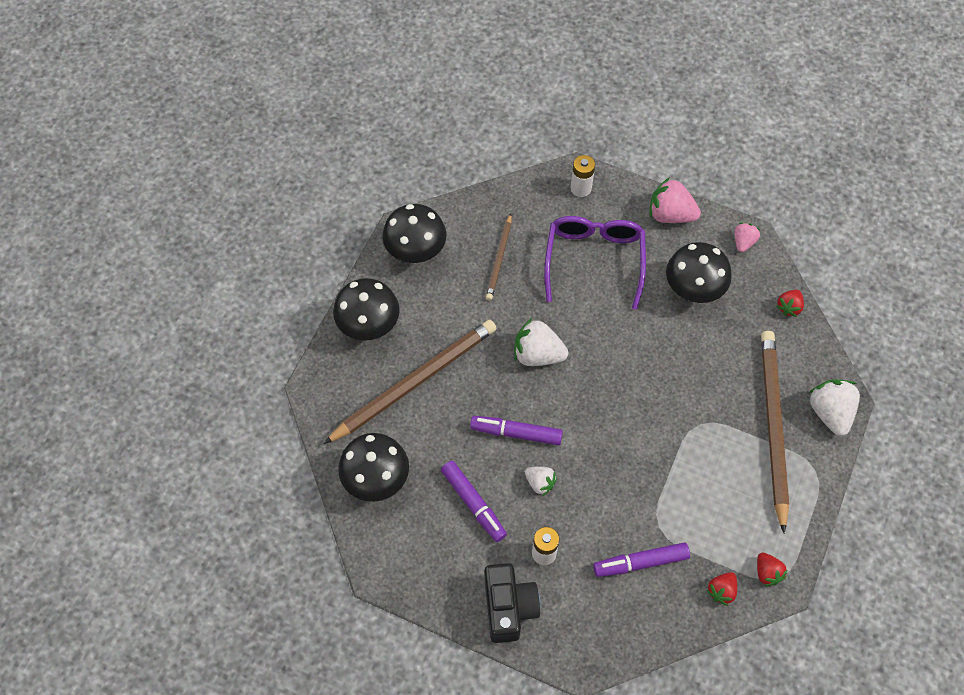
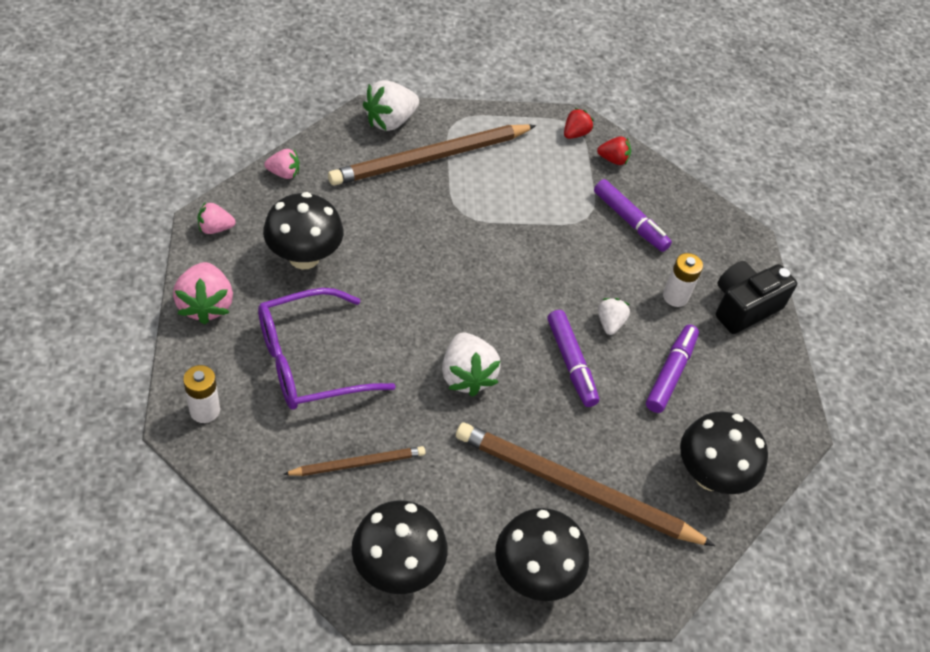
camera: 125 degrees left, 10 degrees down
(789, 307) = (284, 173): red strawberry -> pink strawberry

